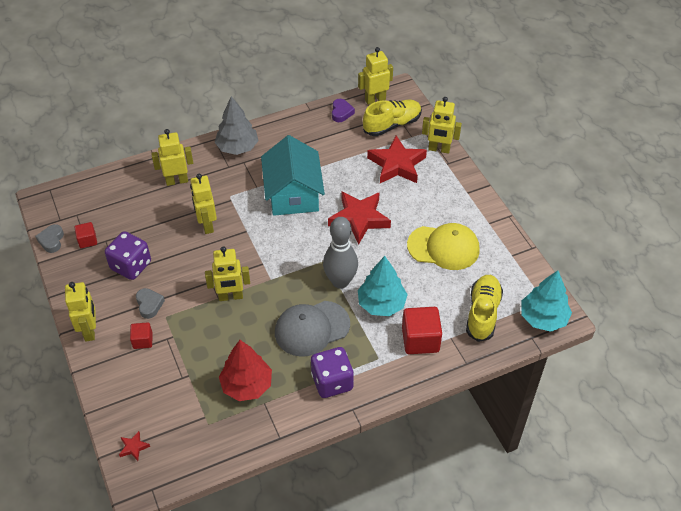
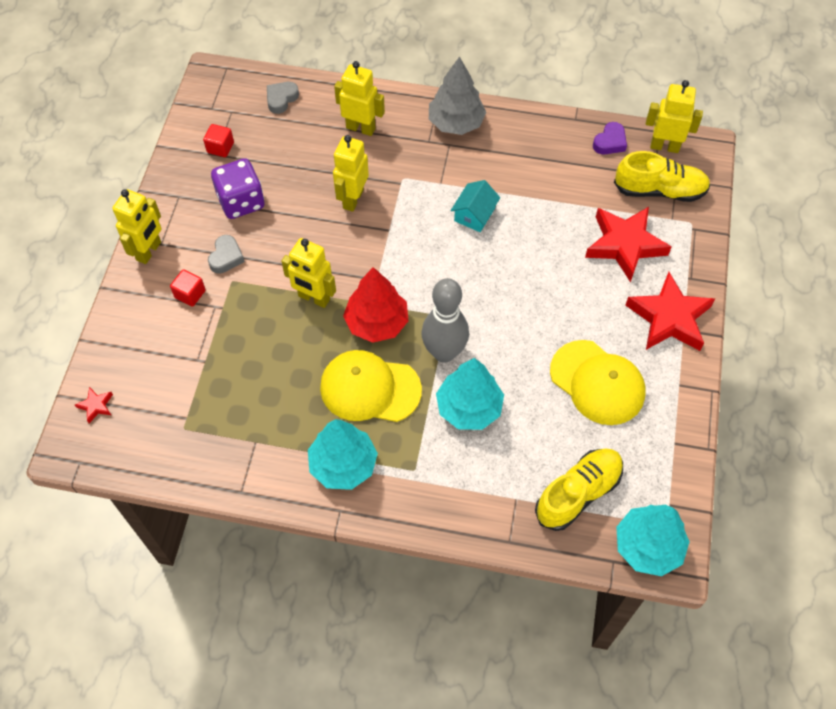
camera: 35 degrees right, 10 degrees up
(51, 240) = (186, 127): grey heart -> grey heart (281, 99)
(247, 385) = (253, 410): red tree -> red tree (377, 323)
(293, 194) = (474, 214): turquoise house -> turquoise house, size x0.48
(311, 328) = (370, 388): grey cap -> yellow cap
(332, 382) = (343, 465): purple dice -> turquoise tree
(359, 219) = (525, 288): red star -> red star (669, 318)
(420, 340) = (478, 479): red cube -> none
(439, 149) = (693, 254): yellow robot -> none

